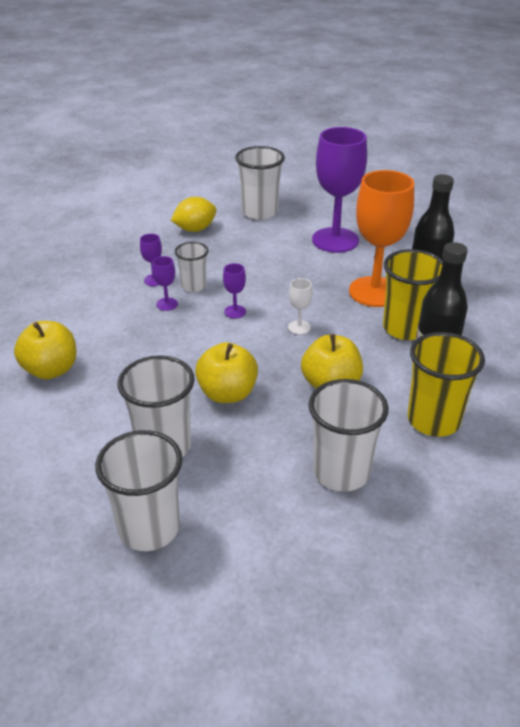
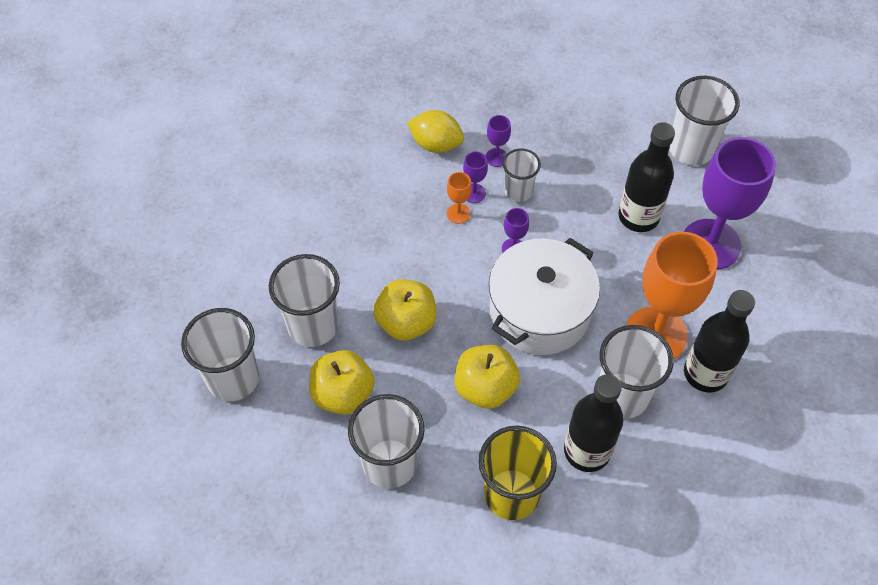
camera: 50 degrees right, 20 degrees up
(51, 370) = (324, 188): yellow apple -> yellow apple (343, 394)
(172, 319) = (458, 213): none -> orange goblet
(195, 229) = (604, 123): yellow lemon -> yellow lemon (436, 144)
(280, 253) = (638, 217): none -> black bottle
(299, 327) = (539, 312): white goblet -> white pot
(405, 328) = (622, 395): yellow cup -> white cup

